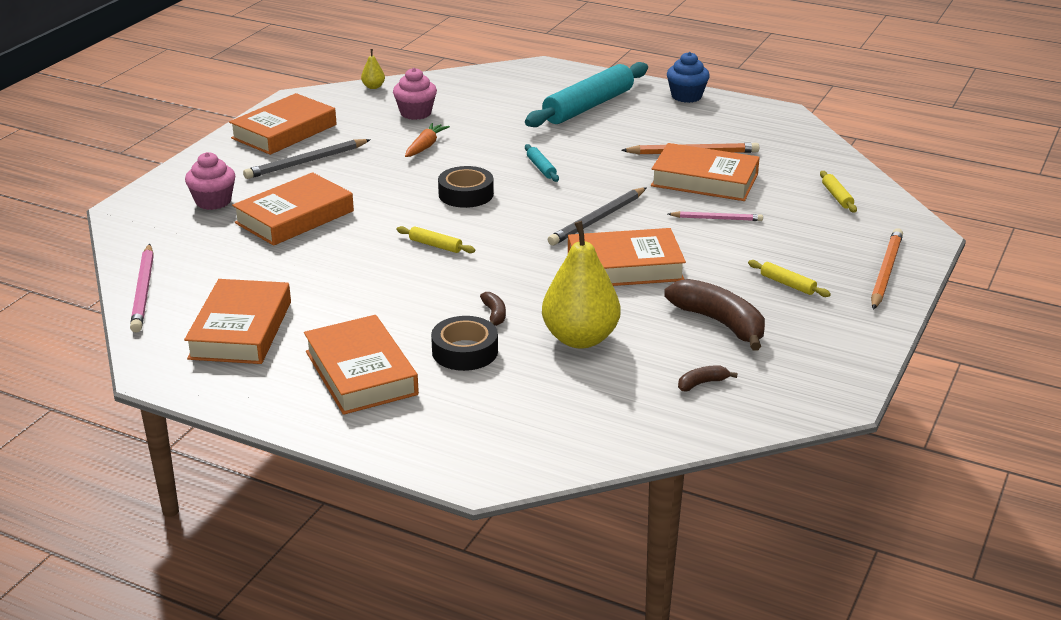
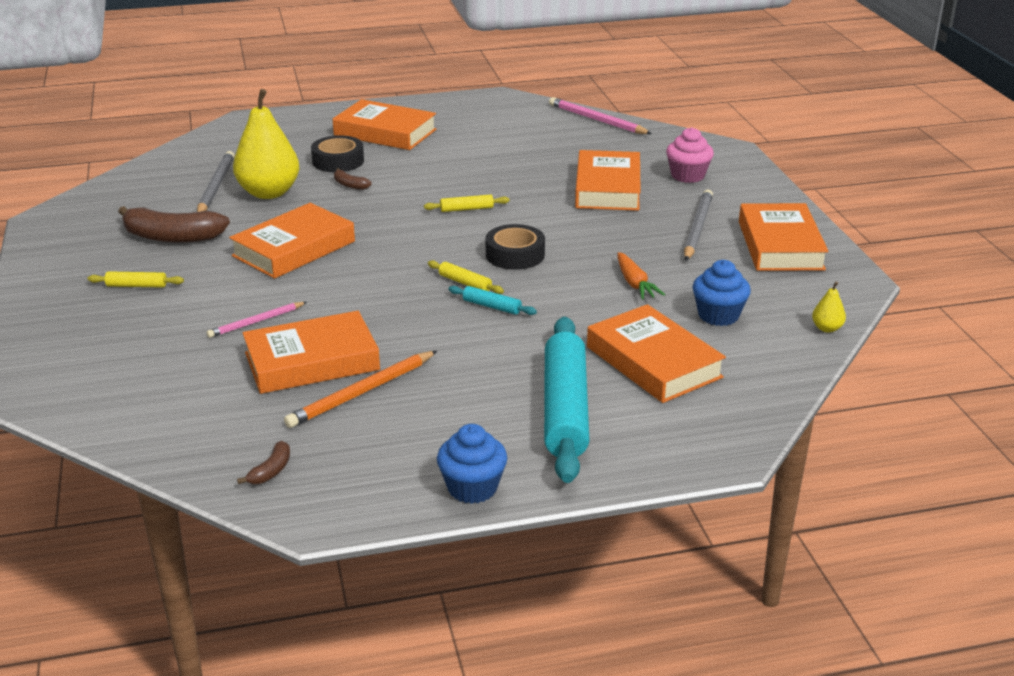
camera: 140 degrees right, 0 degrees up
(241, 330) = (496, 125): orange book -> orange book (653, 362)
(415, 113) = (718, 315): pink cupcake -> blue cupcake
(598, 219) = (367, 278): grey pencil -> grey pencil (215, 187)
(702, 383) = (152, 198): brown banana -> brown banana (271, 471)
(837, 197) = (145, 400): yellow rolling pin -> yellow rolling pin (465, 283)
(885, 272) = (47, 331): orange pencil -> none

